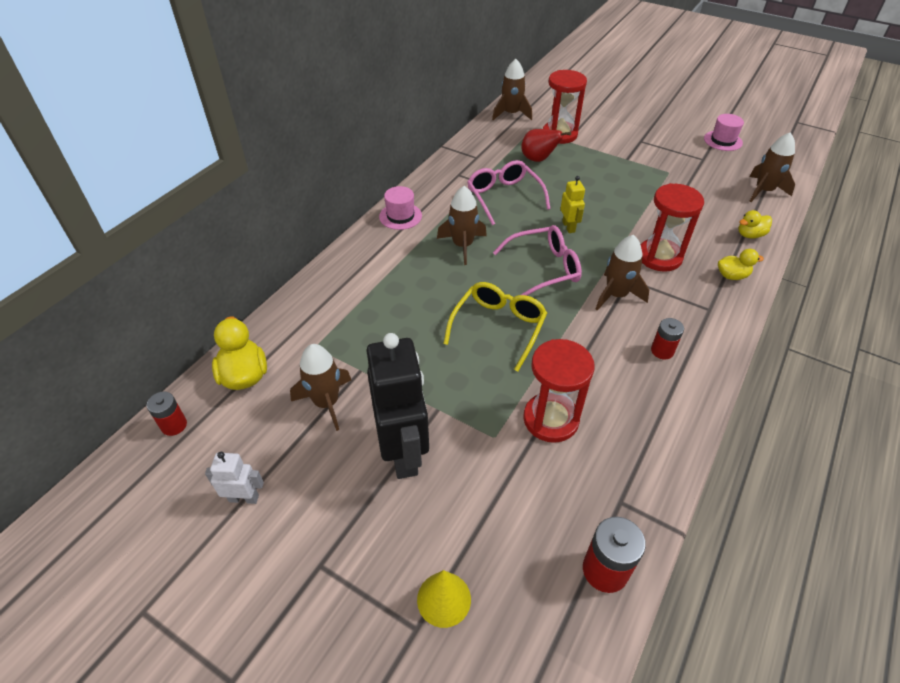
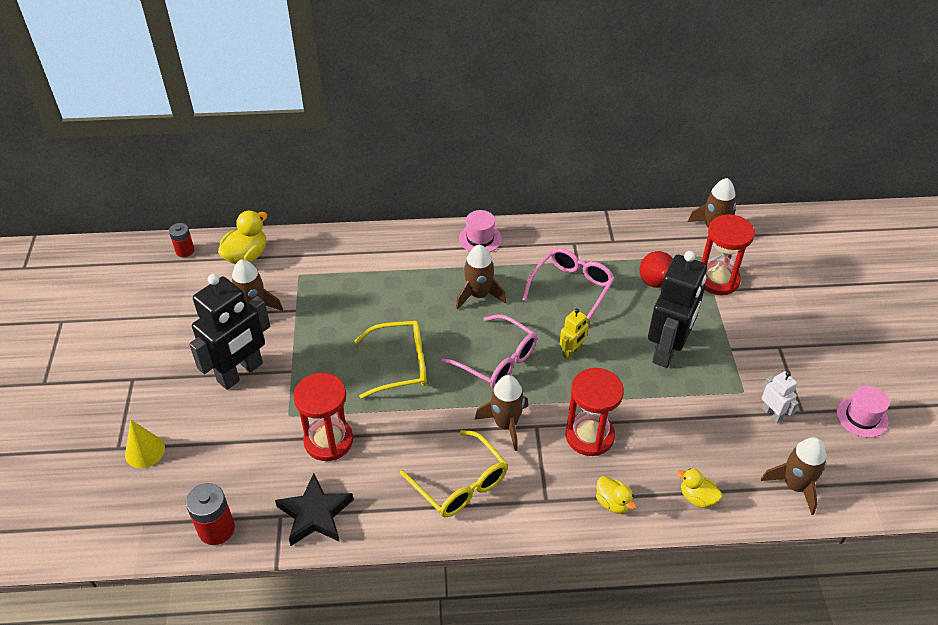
camera: 55 degrees right, 0 degrees up
(244, 498) = (155, 316): white robot -> white robot (772, 414)
(605, 184) = (667, 350): none -> black robot
(635, 471) = (315, 514): none -> black star
(662, 351) = (460, 484): red battery -> yellow glasses

